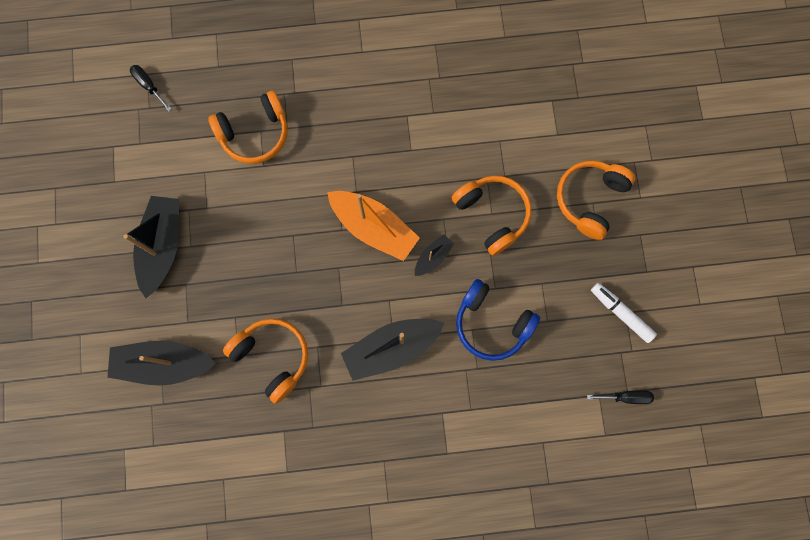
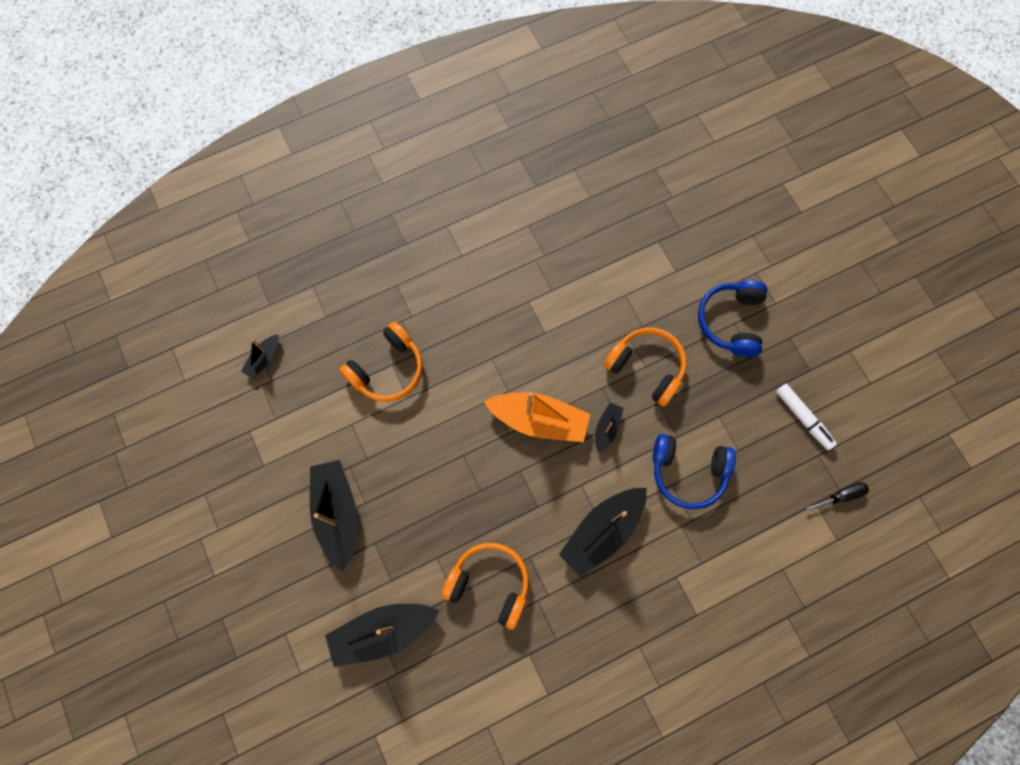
camera: 20 degrees left, 5 degrees down
(149, 86) = (264, 359): black screwdriver -> black boat
(590, 200) = (731, 321): orange headphones -> blue headphones
(621, 313) = (803, 418): white marker -> white marker turned 150 degrees counterclockwise

